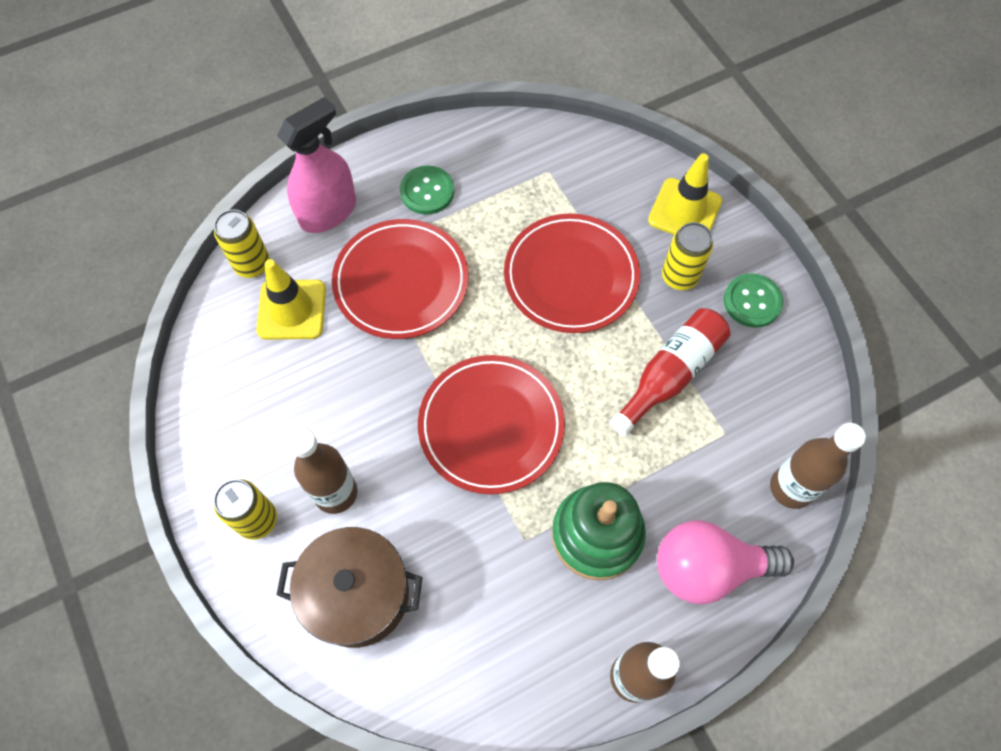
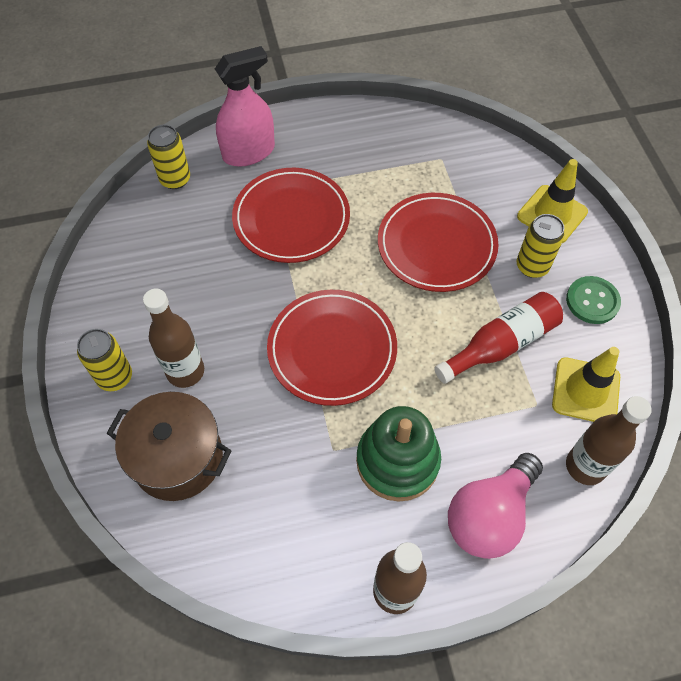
camera: 15 degrees right, 5 degrees down
(292, 310) = (195, 220): yellow traffic cone -> yellow traffic cone (585, 391)
(427, 191) = (334, 153): green button -> none
(708, 568) = (489, 515): pink light bulb -> pink light bulb turned 60 degrees counterclockwise

